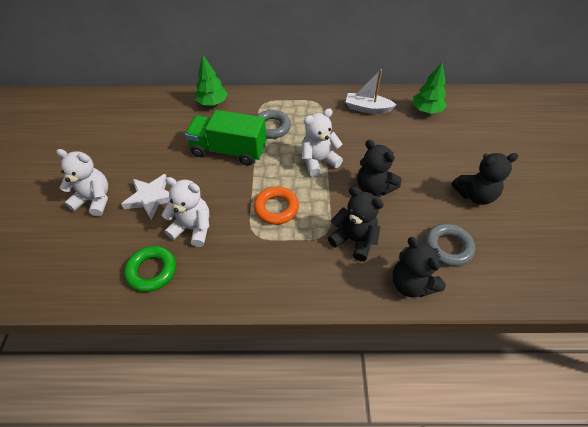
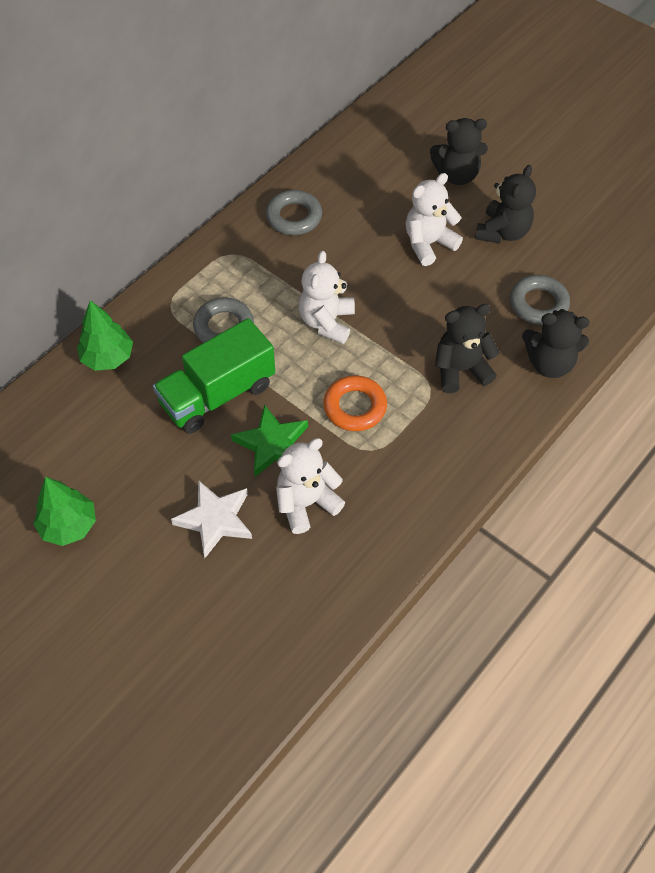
camera: 50 degrees left, 5 degrees up
(94, 200) = (156, 583): white teddy bear -> white teddy bear (428, 244)
(152, 271) = (330, 576): green ring -> none
(218, 190) = (272, 444): none -> green star
(367, 108) = (294, 217): white boat -> grey ring
(374, 187) = (413, 303): black teddy bear -> black teddy bear (457, 175)
(426, 110) = (354, 170): green tree -> green tree (69, 525)

